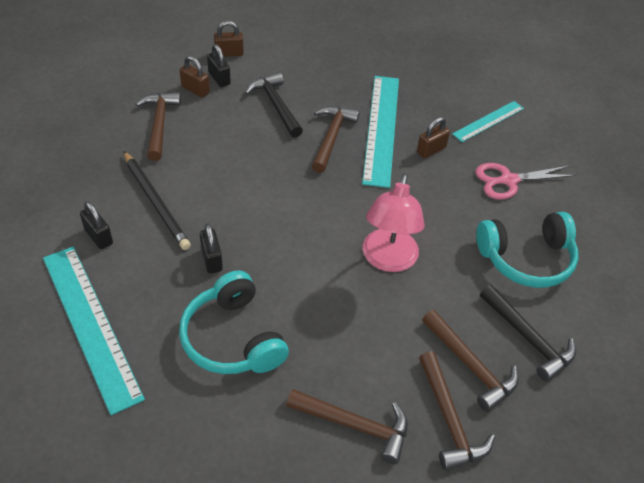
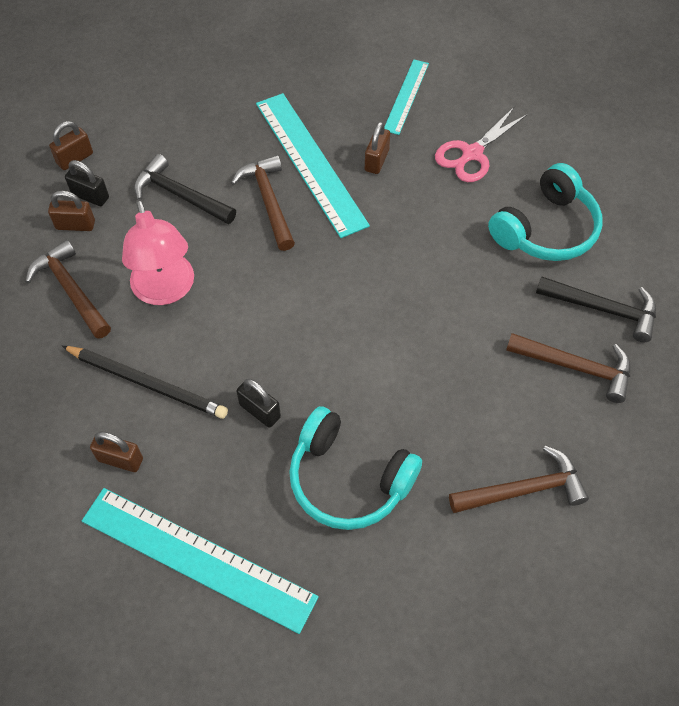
camera: 30 degrees left, 10 degrees up
(99, 237) = (120, 459): black padlock -> brown padlock
(388, 260) = (427, 306): pink lamp -> pink lamp (166, 291)
(449, 419) = (595, 430): brown hammer -> none

